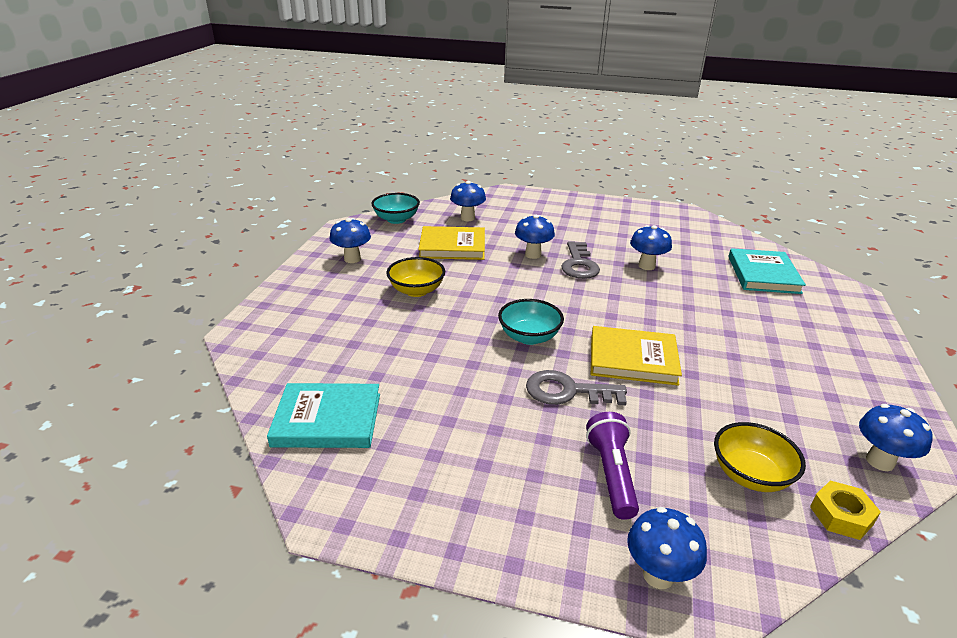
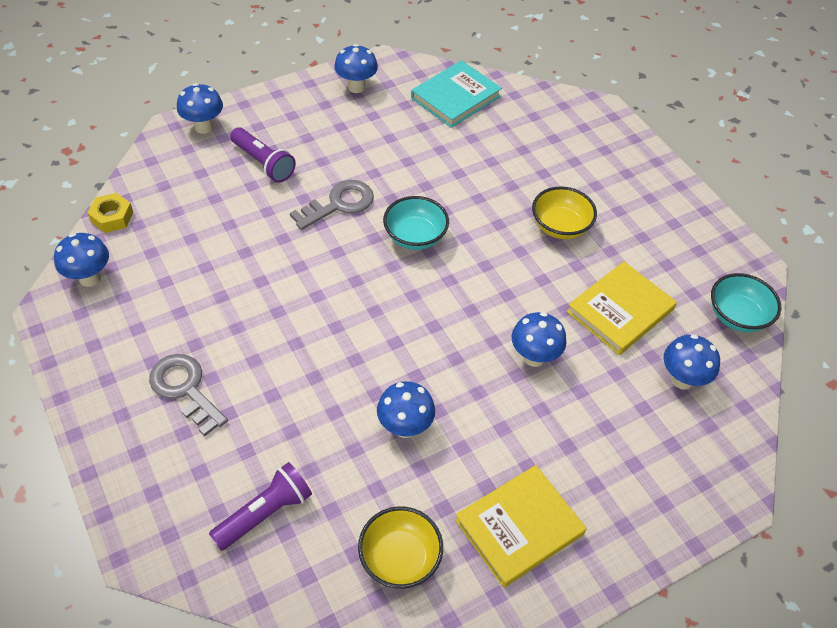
camera: 135 degrees right, 20 degrees up
(352, 259) = (667, 226): blue mushroom -> blue mushroom (356, 87)
(579, 264) = (473, 374): grey key -> grey key (185, 389)
(633, 359) = (317, 266): yellow book -> yellow book (519, 527)
(750, 475) = (178, 213): yellow bowl -> yellow bowl (400, 558)
(763, 274) = (265, 513): turquoise book -> purple flashlight

